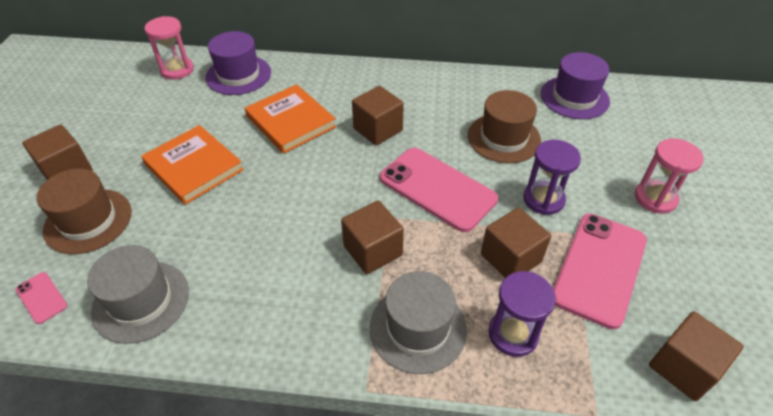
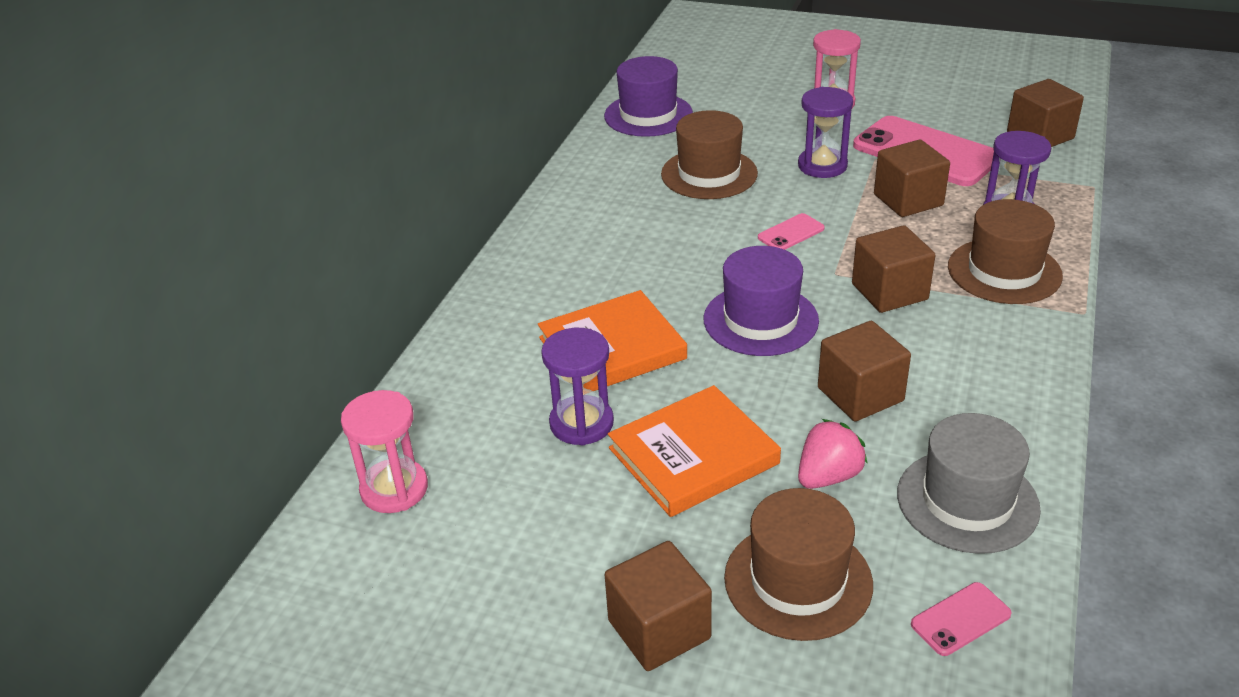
camera: 75 degrees left, 10 degrees down
(171, 228) = (828, 476): none -> pink strawberry
(223, 120) = (581, 423): none -> purple hourglass
(238, 75) = (454, 405): purple hat -> purple hat (760, 320)
(378, 129) = (659, 267): brown cube -> brown cube (860, 394)
(418, 328) = (1004, 271): grey hat -> brown hat
(437, 189) = (791, 233): pink phone -> pink phone, size x0.44

